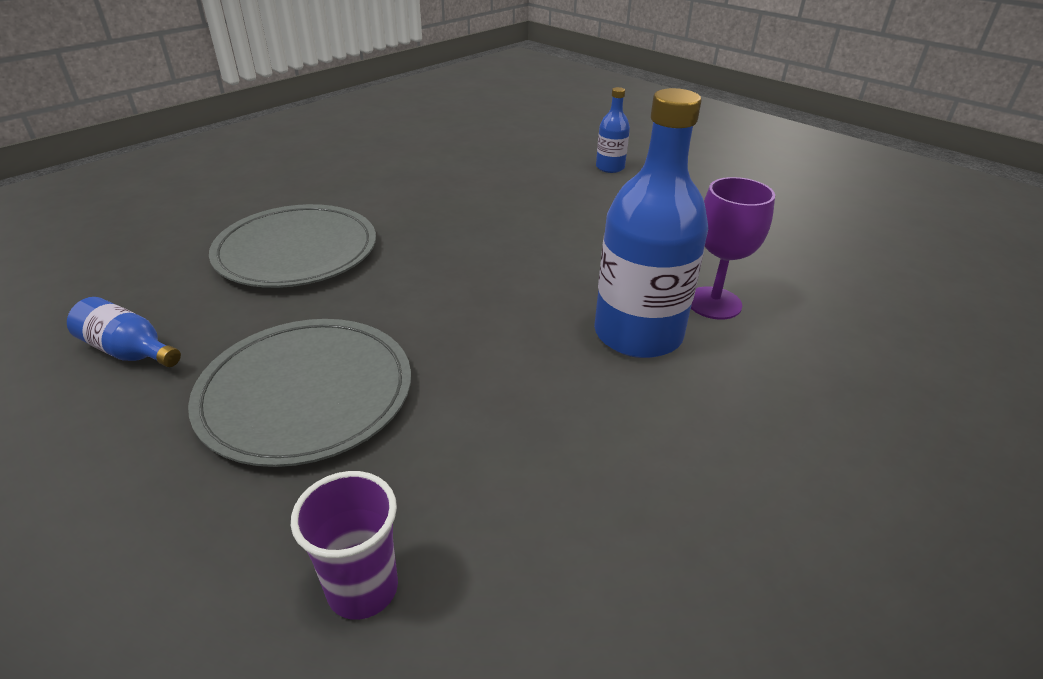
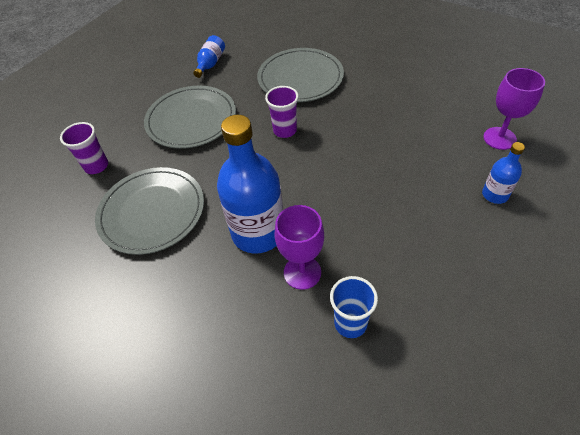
camera: 85 degrees right, 15 degrees up
(421, 282) = (285, 130): none -> purple cup
(527, 148) = (499, 138): none -> purple goblet
(562, 468) = (152, 212): none -> grey plate
(787, 279) = (350, 323): none -> blue cup

